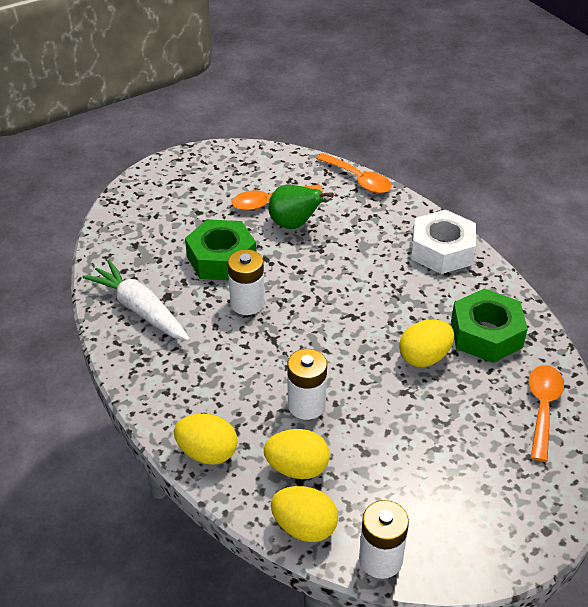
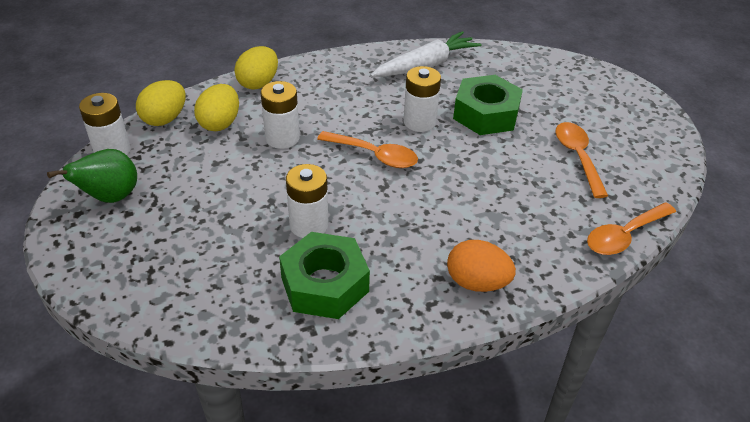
camera: 100 degrees right, 0 degrees up
(294, 224) = (536, 168): green pear -> green pear (110, 197)
(424, 357) = (309, 225): yellow egg -> white battery
(442, 250) = (477, 282): white nut -> orange egg
(542, 408) = (202, 301): orange spoon -> orange spoon (374, 155)

